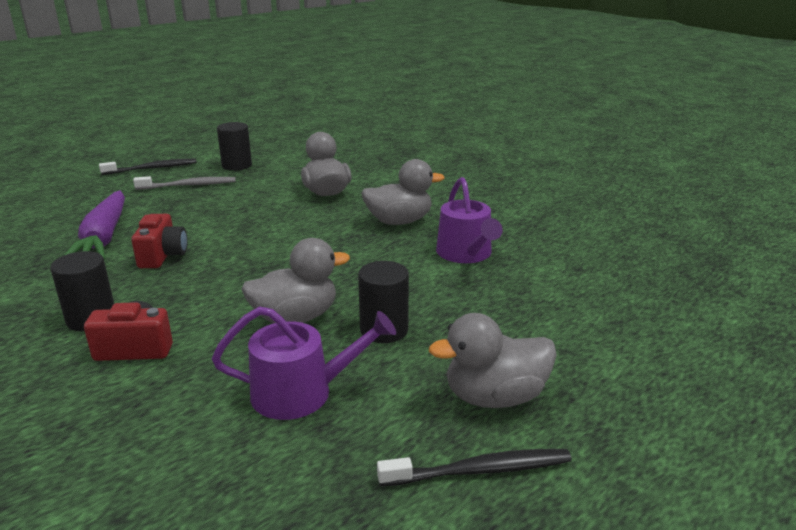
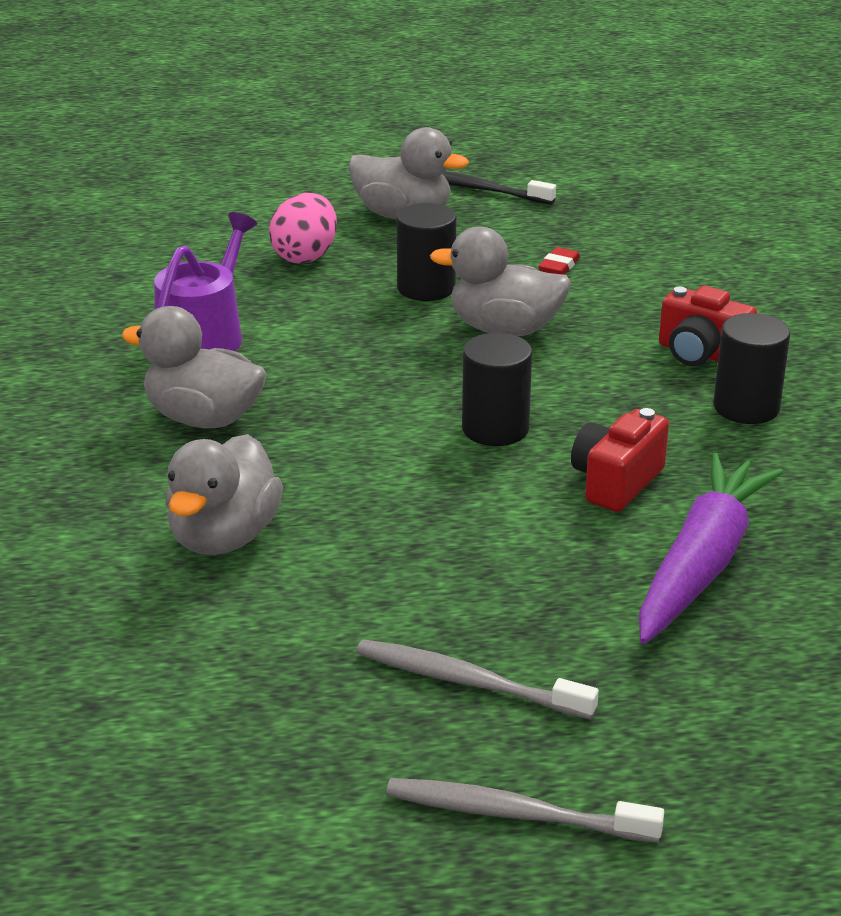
camera: 145 degrees left, 5 degrees up
(152, 168) = (515, 814): black toothbrush -> grey toothbrush
(237, 165) = (301, 730): black cylinder -> black cylinder (495, 429)
(302, 392) = (559, 266): purple watering can -> red eraser
(501, 323) = (305, 256): none -> pink egg

